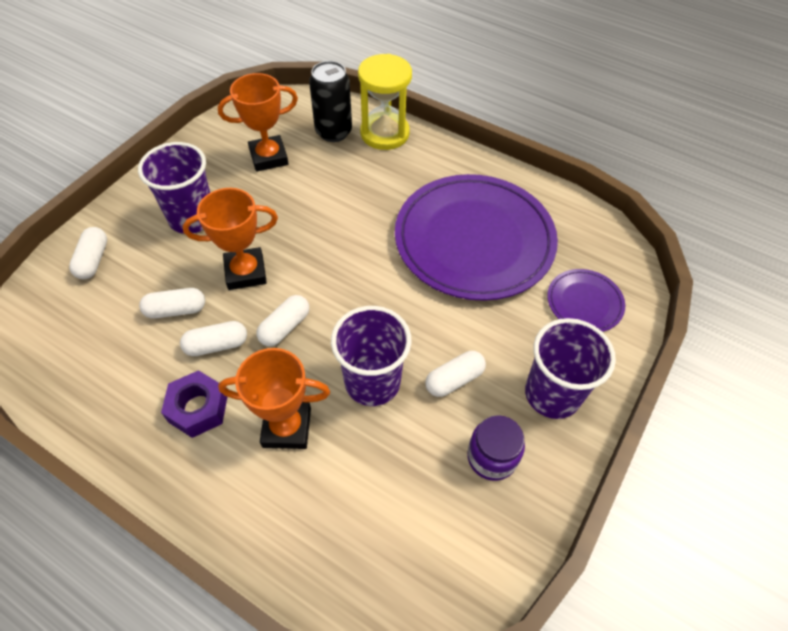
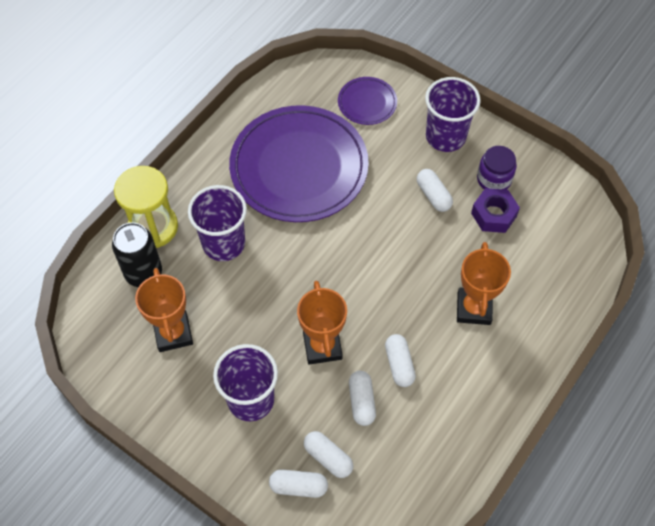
camera: 85 degrees left, 5 degrees up
(198, 408) = (458, 373): purple nut -> purple nut (493, 215)
(285, 327) = (382, 312): white capsule -> white capsule (328, 457)
(372, 382) = (435, 249): purple cup -> purple cup (223, 243)

